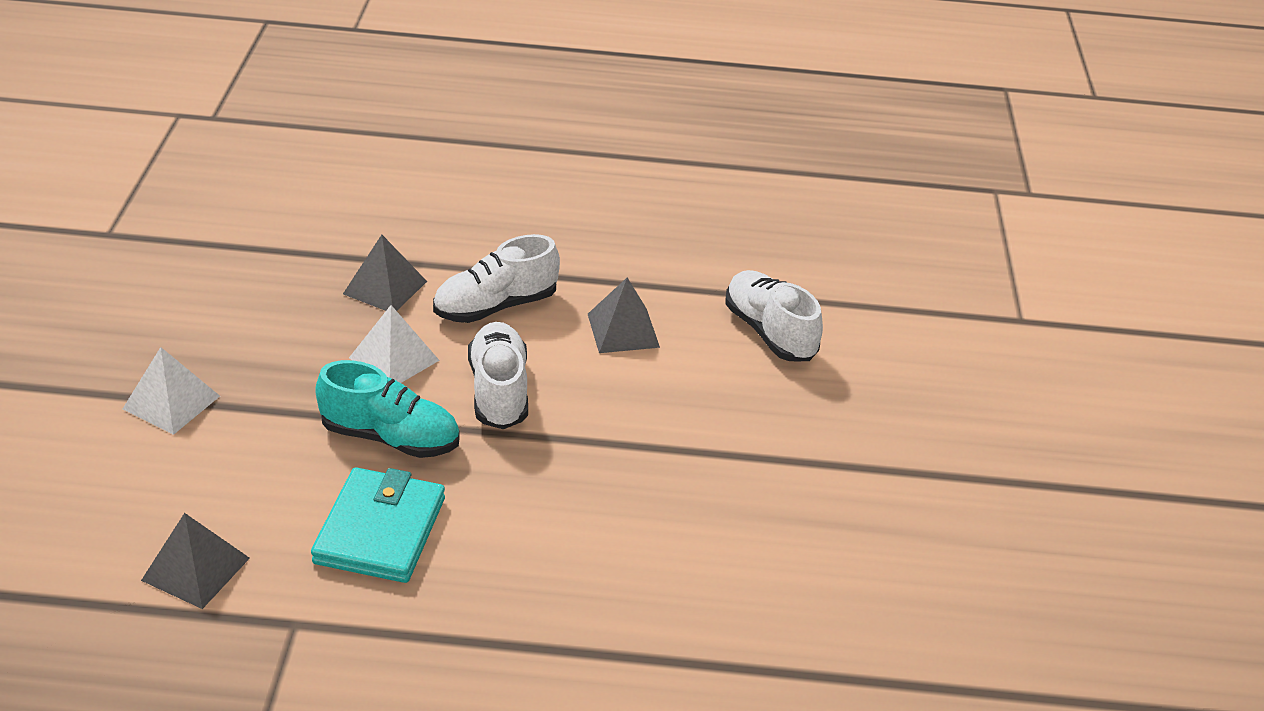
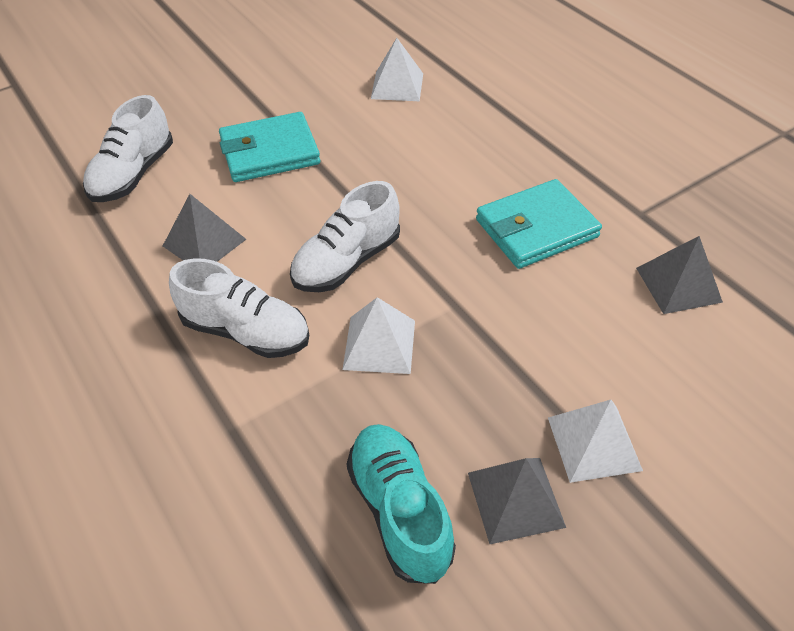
camera: 125 degrees left, 10 degrees up
(385, 287) = (294, 426): grey pyramid -> grey pyramid (515, 499)
(390, 437) = (459, 282): turquoise shoe -> turquoise shoe (399, 511)
(710, 426) = (269, 152): none -> turquoise wallet
(730, 590) = (397, 86): none -> white pyramid

